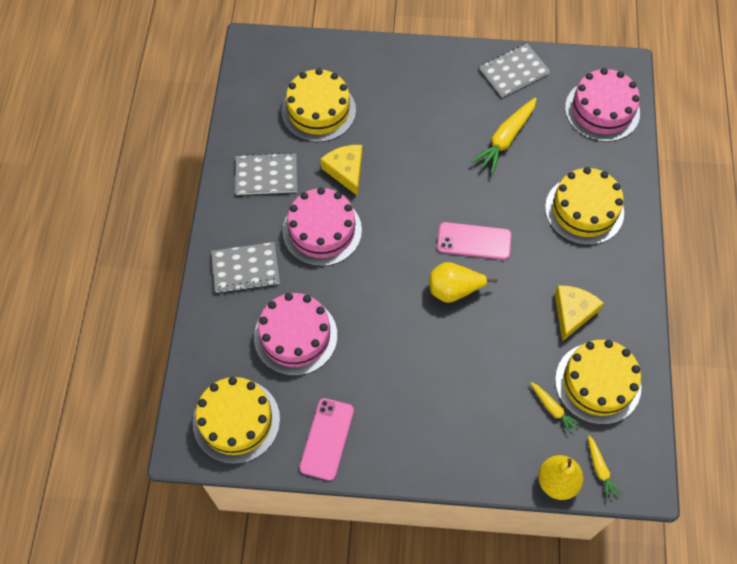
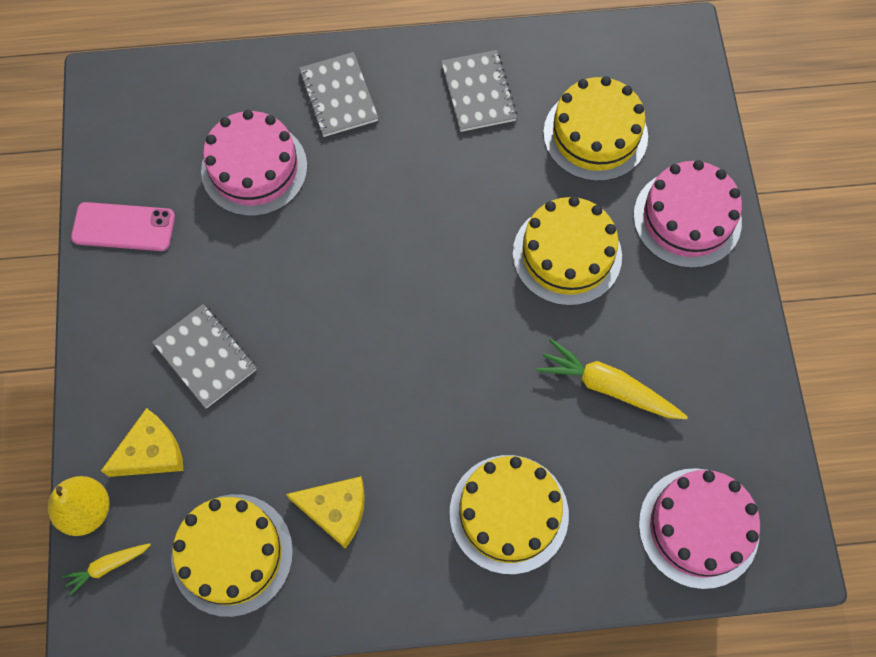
camera: 80 degrees right, 5 degrees up
(236, 421) = (138, 126): yellow cake -> yellow cake (567, 255)
(322, 230) = (408, 171): pink cake -> pink cake (687, 218)
(346, 171) = (506, 184): yellow cheese -> yellow cheese (151, 452)
(454, 290) = (347, 346): yellow pear -> none
(474, 241) = (427, 363): pink phone -> none
(514, 71) = (736, 386): grey notebook -> grey notebook (205, 357)
(552, 408) = (188, 495): yellow carrot -> none

